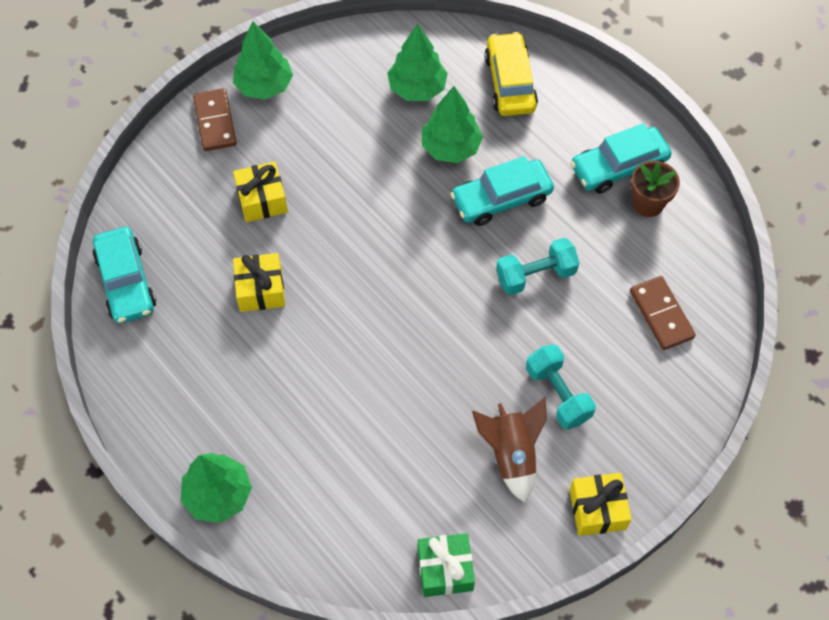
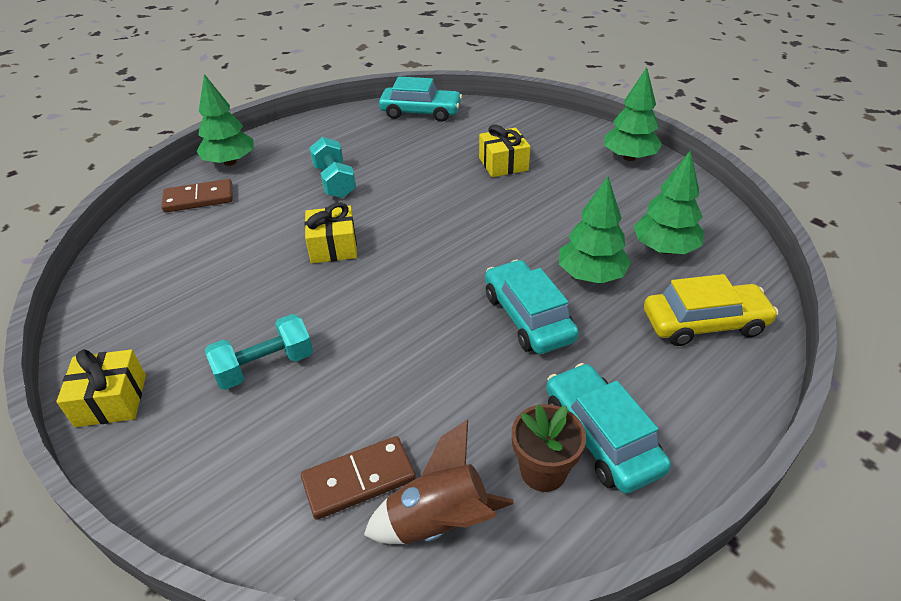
camera: 90 degrees right, 20 degrees down
(126, 282) = (420, 112): turquoise car -> turquoise car turned 150 degrees counterclockwise
(215, 122) = (580, 137): brown domino -> brown domino (199, 199)
(260, 289) = (411, 169): yellow gift -> yellow gift (333, 246)
(445, 569) = (106, 282): green gift -> none
(511, 454) = (204, 327): brown rocket -> brown rocket (439, 521)
(535, 275) = (424, 347): turquoise dumbbell -> turquoise dumbbell (335, 182)

